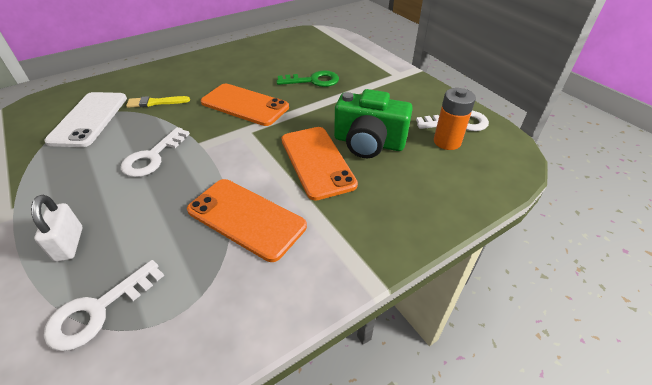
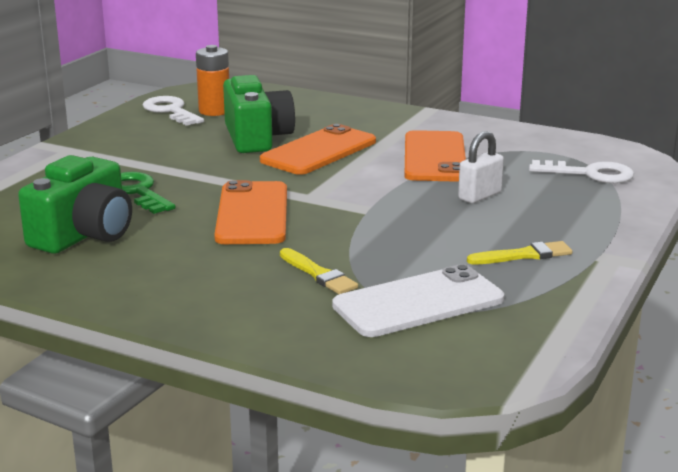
camera: 120 degrees left, 20 degrees down
(65, 178) = (524, 255): none -> yellow brush
(69, 244) = (573, 210): white padlock -> white padlock (479, 196)
(153, 157) = (424, 225): white key -> none
(276, 60) = (84, 234): none -> green camera

